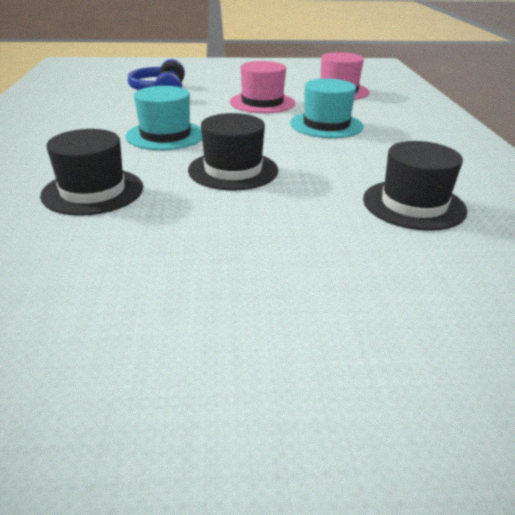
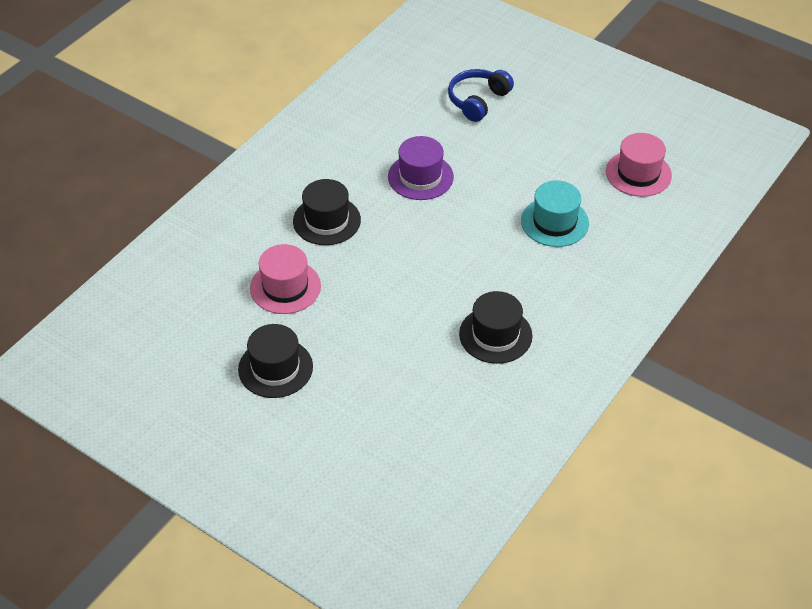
camera: 40 degrees right, 15 degrees up
(165, 135) = (420, 177): turquoise hat -> purple hat
(233, 170) = (425, 243): black hat -> black hat (275, 368)
(262, 103) = (543, 162): pink hat -> pink hat (285, 287)

